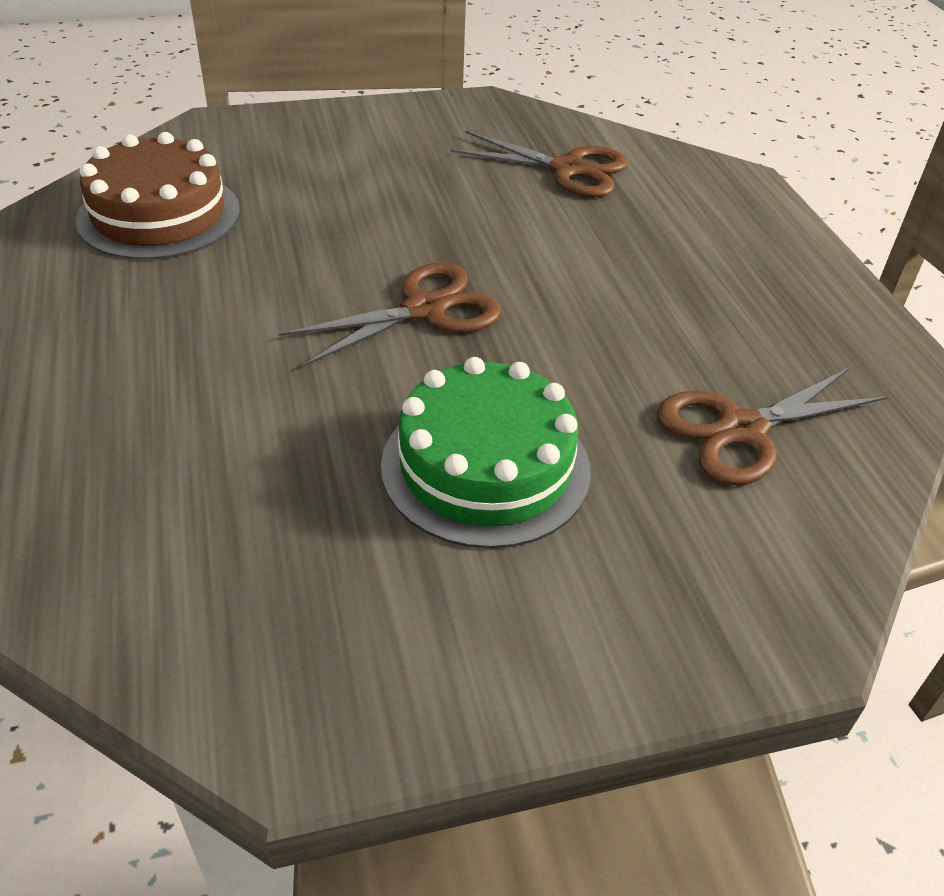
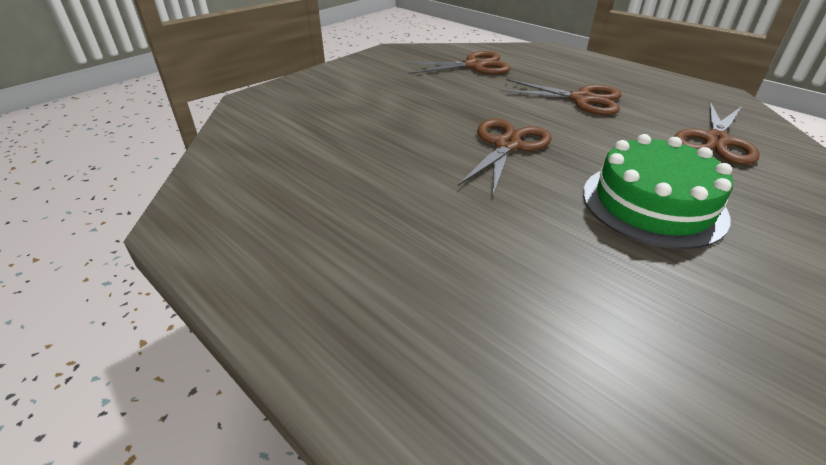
camera: 30 degrees left, 5 degrees down
(159, 215) = (284, 153): brown cake -> none
(643, 283) = (581, 99): none -> brown scissors

